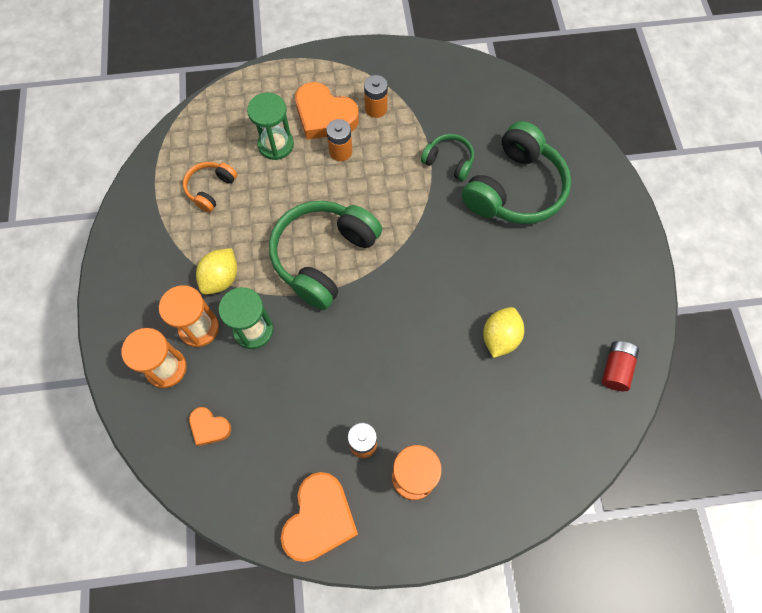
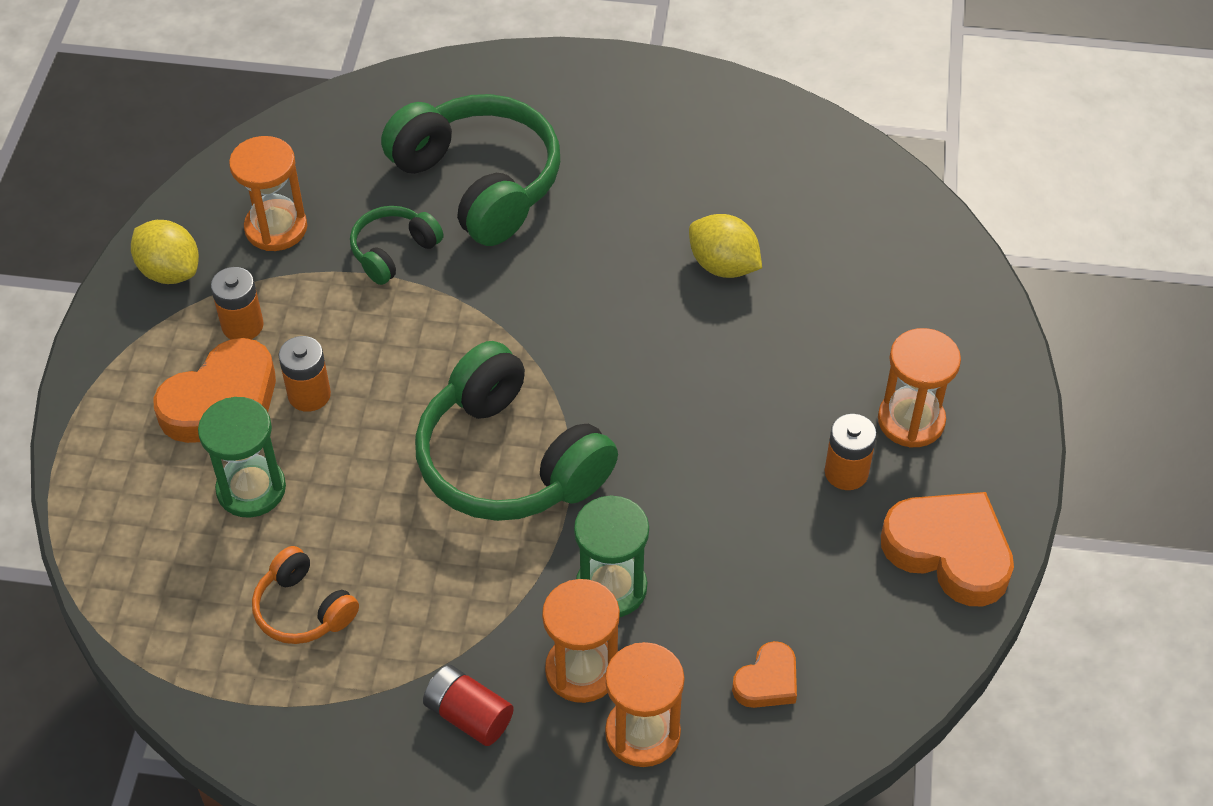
camera: 75 degrees left, 15 degrees down
(221, 278) = (496, 621): yellow lemon -> yellow lemon (170, 271)
(445, 102) = (276, 228): none -> orange hourglass
(616, 369) = (808, 151): red battery -> red battery (468, 715)

